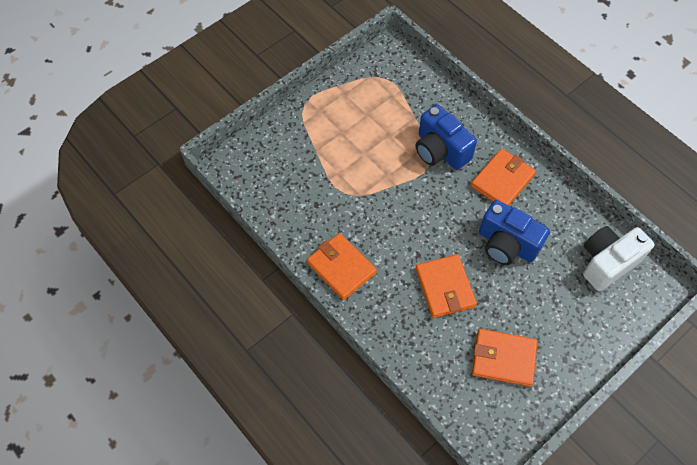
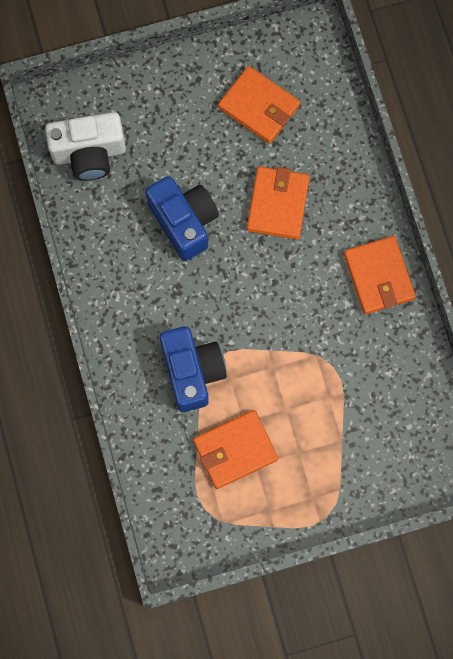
camera: 155 degrees left, 15 degrees up
(502, 180) = (142, 299): orange wallet -> orange wallet (235, 449)

